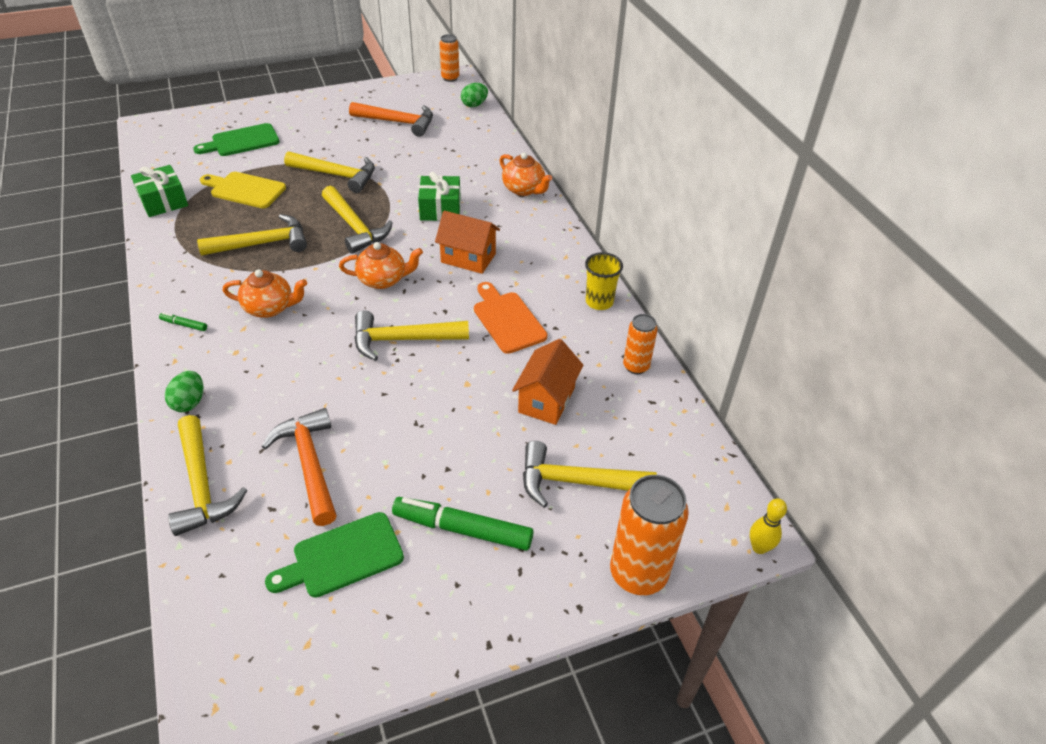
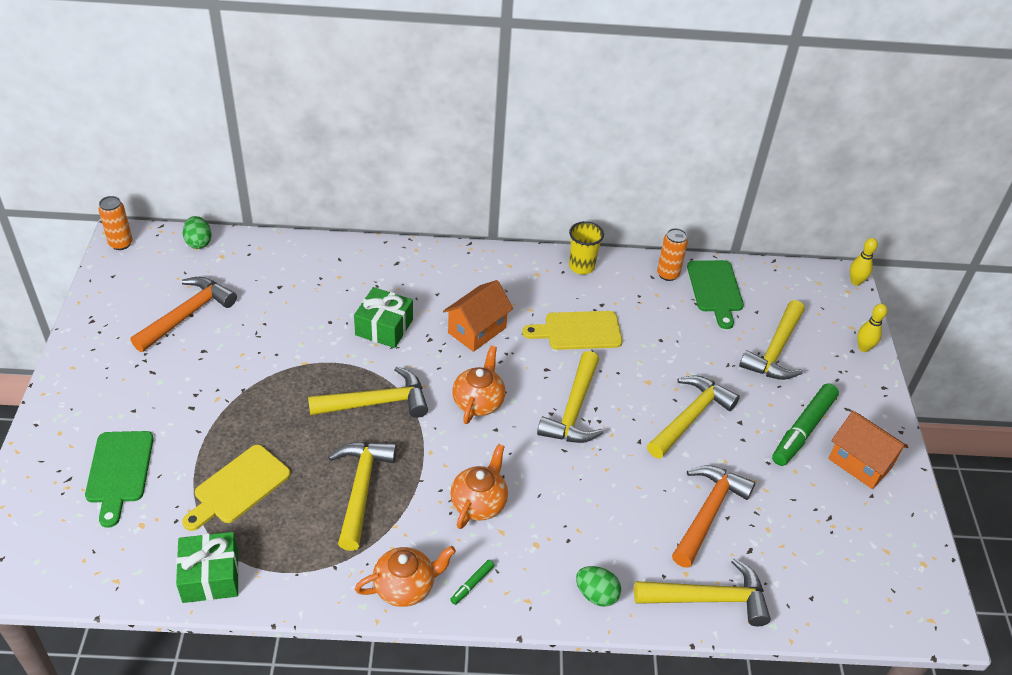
camera: 70 degrees left, 0 degrees up
(309, 464) = (708, 513): orange hammer -> orange hammer turned 120 degrees clockwise
(337, 175) = (264, 395): yellow hammer -> yellow hammer (690, 417)
(342, 557) = (811, 511): green cutting board -> green cutting board (715, 289)
(507, 320) = (578, 331): orange cutting board -> yellow cutting board
(524, 189) = (388, 257): orange teapot -> orange teapot (405, 586)
(546, 400) = (685, 338): orange house -> orange house (860, 463)
(638, 574) = (863, 348): orange can -> yellow bowling pin

